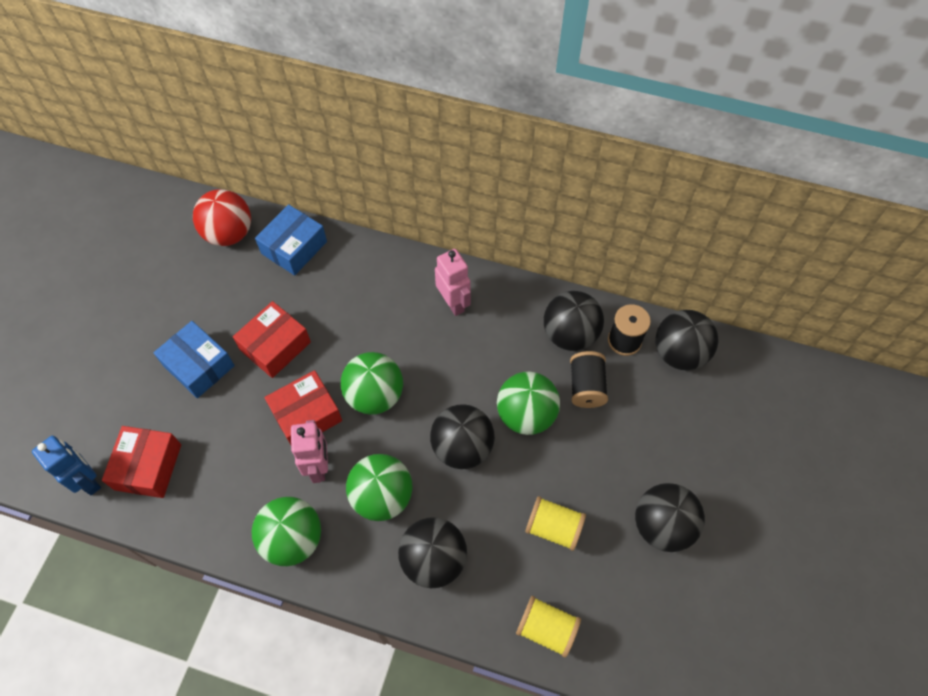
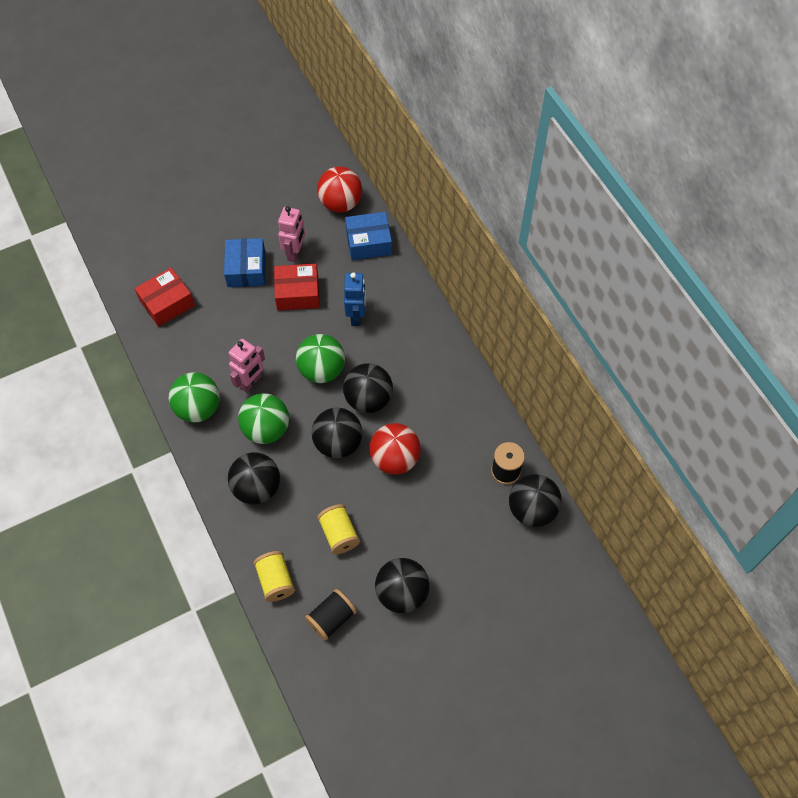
camera: 45 degrees right, 0 degrees up
(88, 480) = (132, 284): blue robot -> blue robot (356, 316)
(306, 415) = (274, 347): red box -> none
(453, 303) = (425, 356): pink robot -> pink robot (295, 253)
(526, 415) = (395, 459): green ball -> red ball
(570, 334) = (475, 437): black ball -> black ball (368, 399)
(586, 386) = (449, 476): black spool -> black spool (331, 618)

